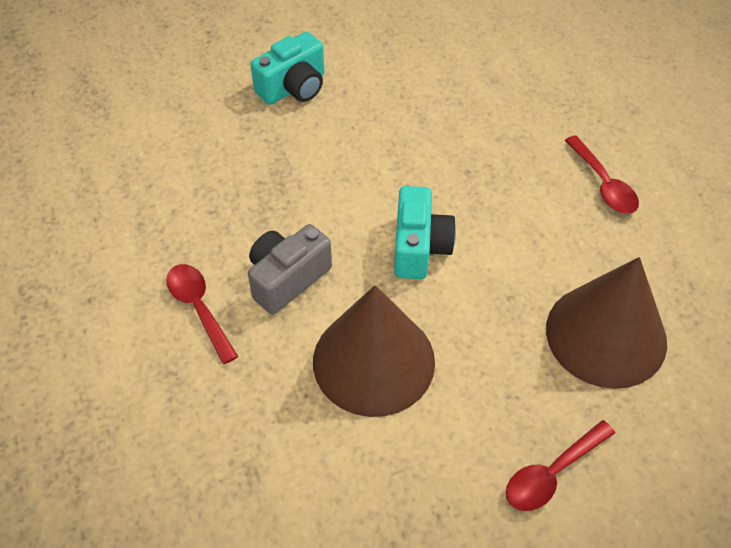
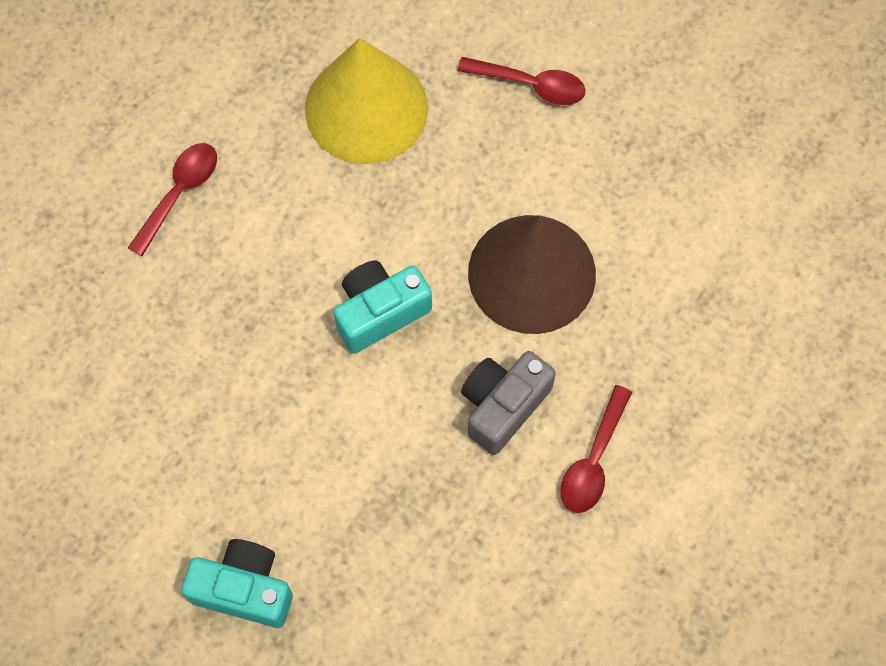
camera: 125 degrees left, 15 degrees up
(287, 279) = (503, 406): grey camera -> grey camera turned 120 degrees clockwise
(606, 335) = (366, 108): brown cone -> yellow cone

